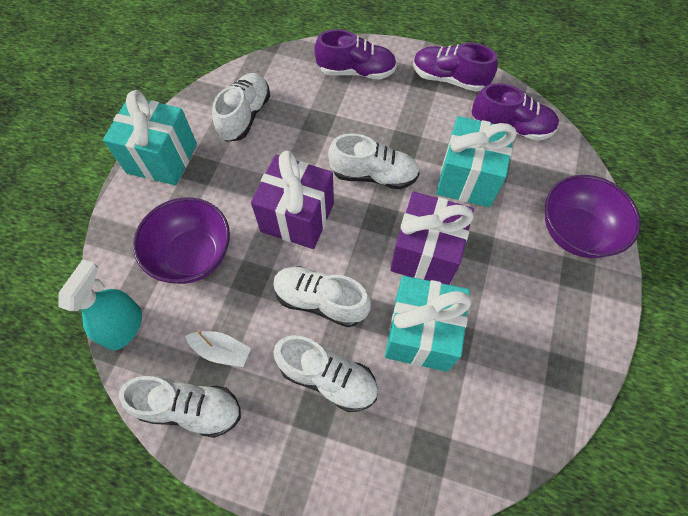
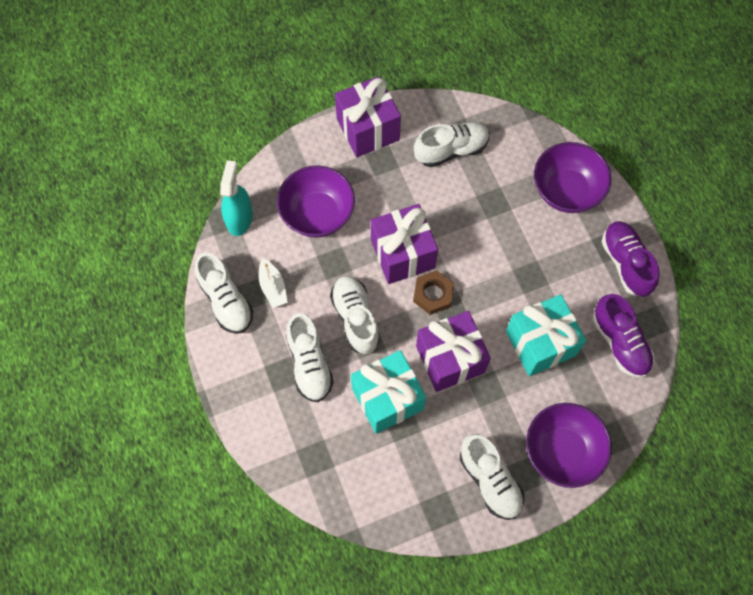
camera: 50 degrees right, 5 degrees up
(124, 326) = (239, 218): turquoise spray bottle -> turquoise spray bottle turned 60 degrees counterclockwise
(162, 158) = (368, 129): turquoise gift -> purple gift
(355, 222) = (433, 294): none -> brown nut
(356, 71) = (566, 191): purple shoe -> purple bowl
(374, 175) = (482, 277): white shoe -> white shoe (490, 480)

